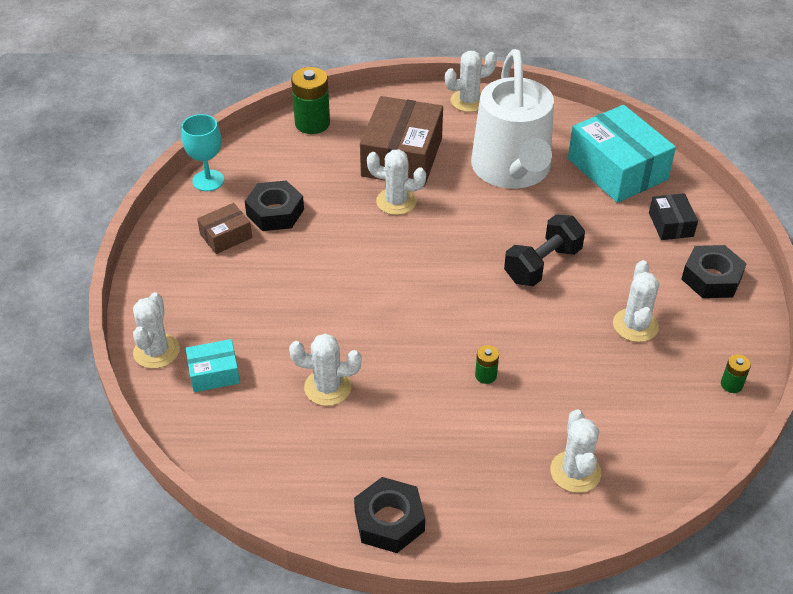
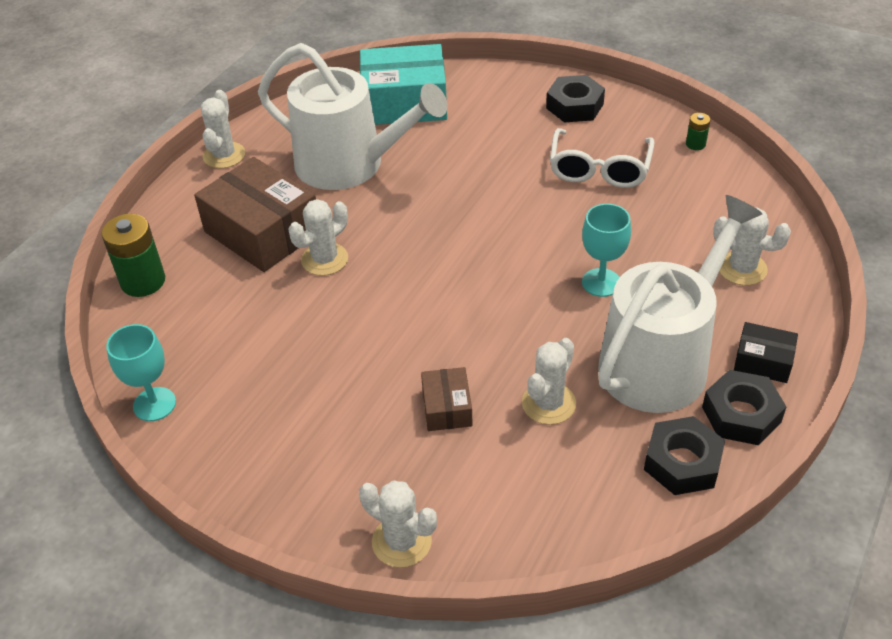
camera: 60 degrees left, 0 degrees up
(214, 373) = (470, 495): turquoise box -> none
(226, 236) = (262, 417): brown box -> brown box (447, 408)
(275, 212) = (260, 361): black nut -> black nut (682, 462)
(419, 445) = (661, 360): none -> white watering can
(485, 375) = (601, 282): green battery -> turquoise goblet
(542, 265) = (489, 194): black dumbbell -> none
(635, 325) = (599, 168): white cactus -> white glasses
(670, 224) = (497, 101): black box -> black box (763, 361)

